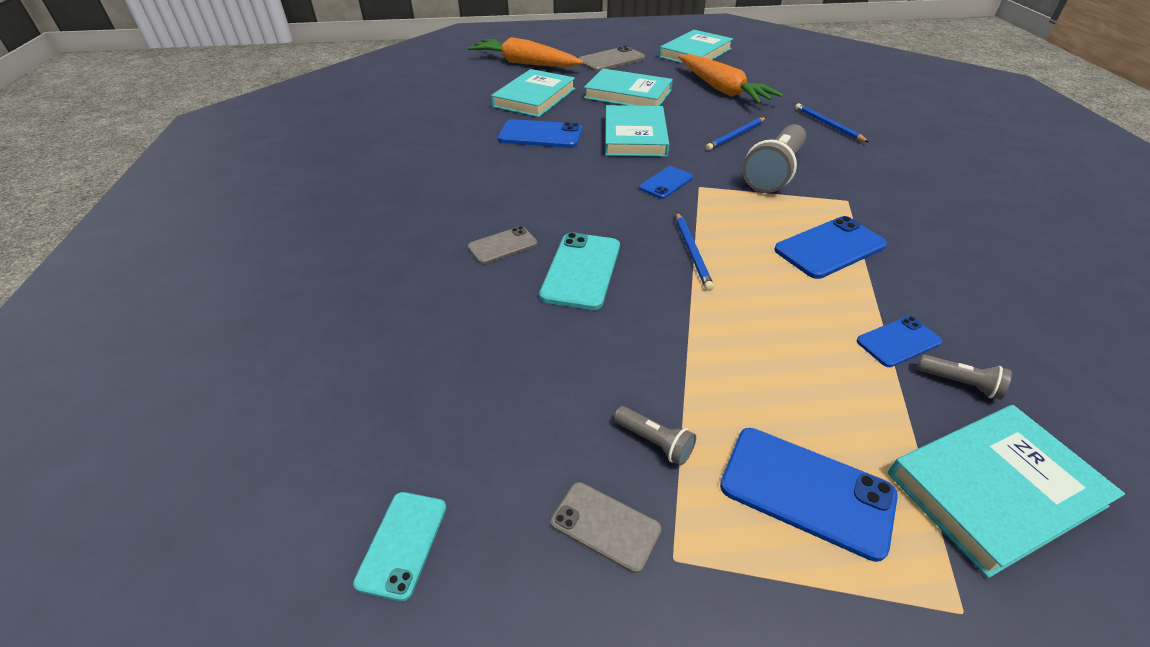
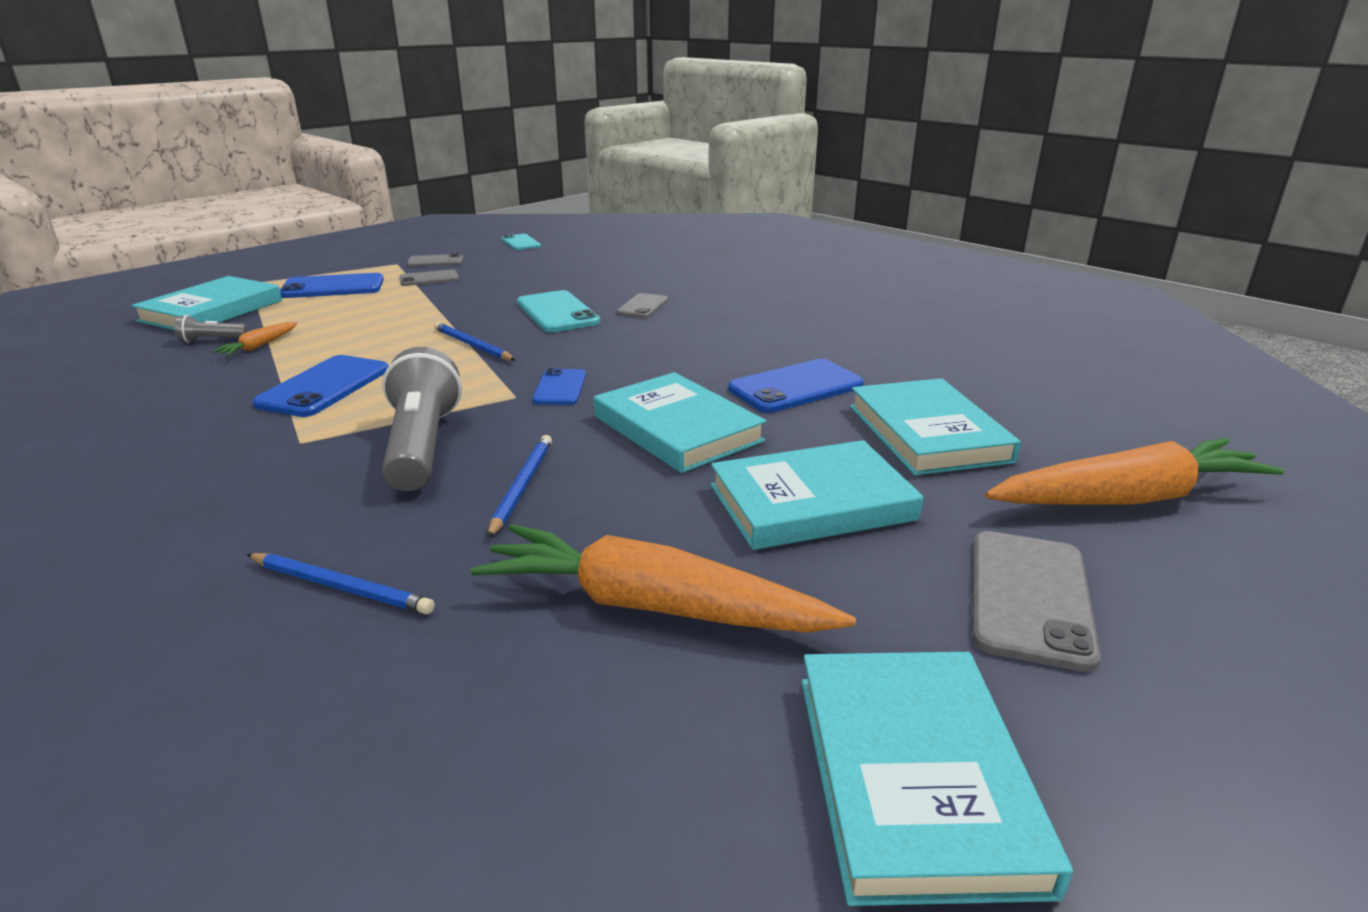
camera: 140 degrees right, 15 degrees down
(654, 442) = (429, 279): grey flashlight -> grey phone
(898, 341) = (259, 346): blue phone -> orange carrot

